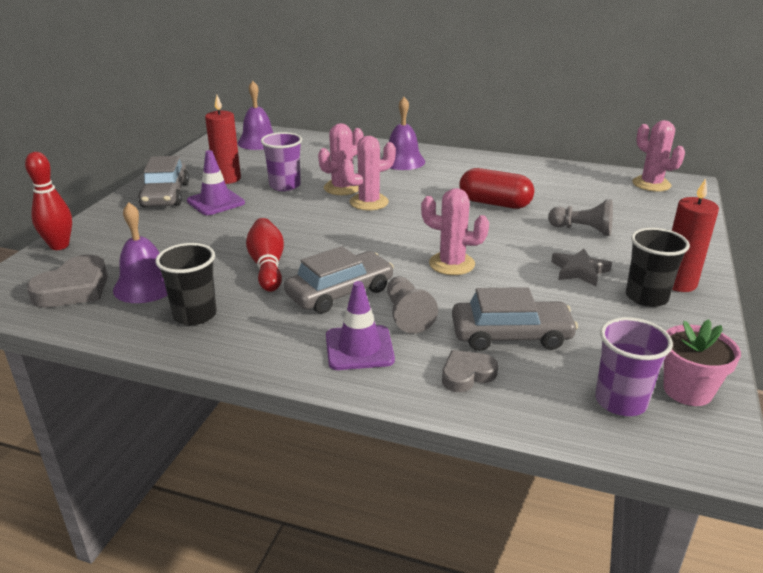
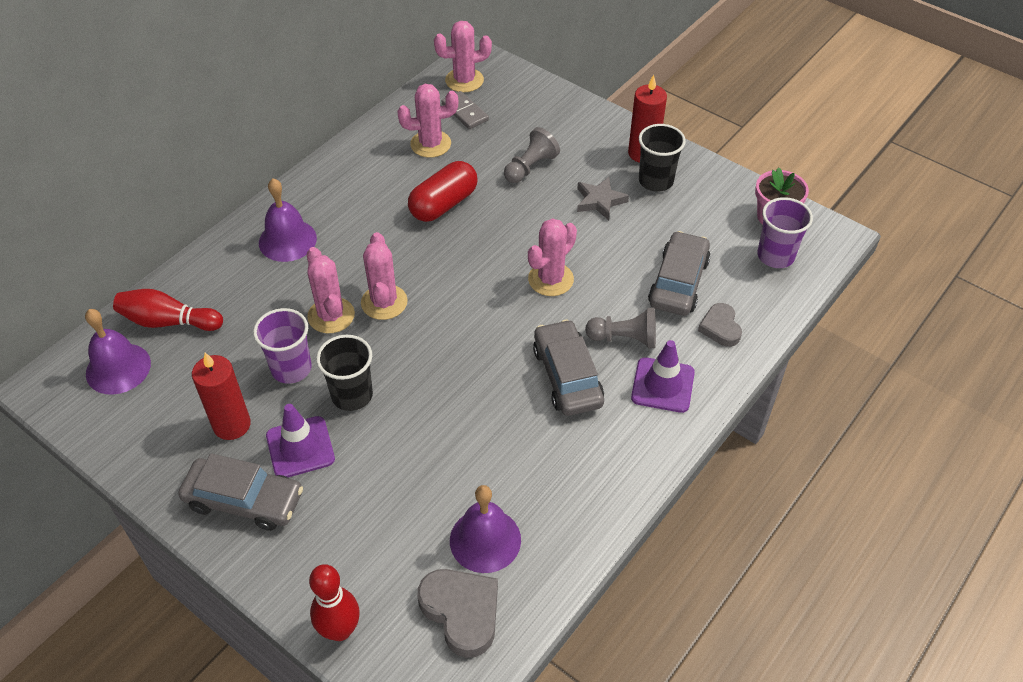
camera: 70 degrees left, 20 degrees up
(195, 315) = (563, 500): black cup -> black cup (352, 395)
(267, 266) = (489, 424): red bowling pin -> red bowling pin (168, 322)
(557, 186) = (430, 144): none -> pink cactus
(613, 191) = (465, 112): none -> grey domino

